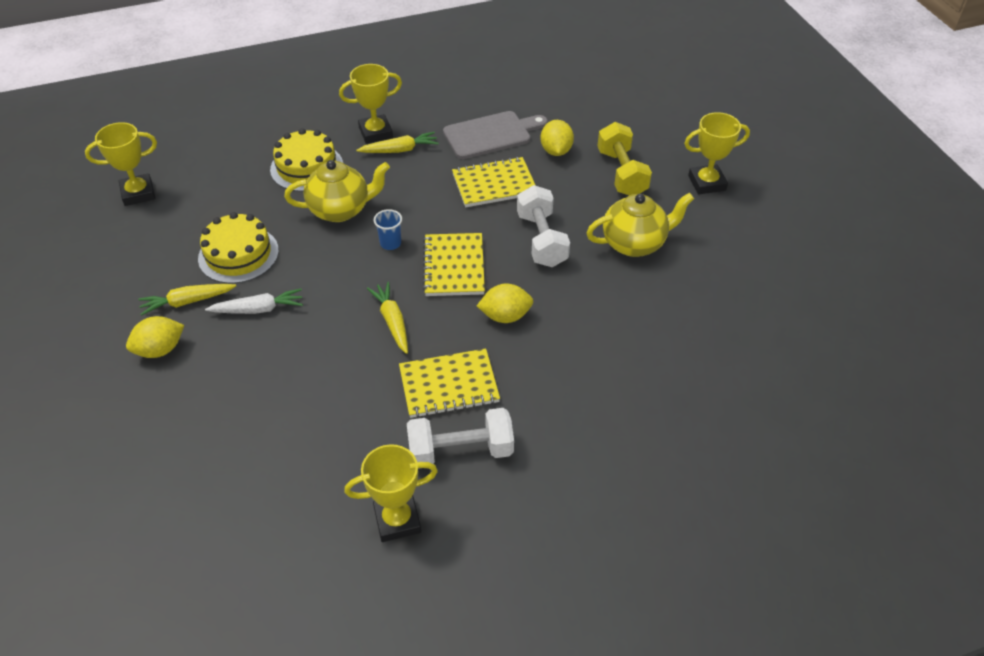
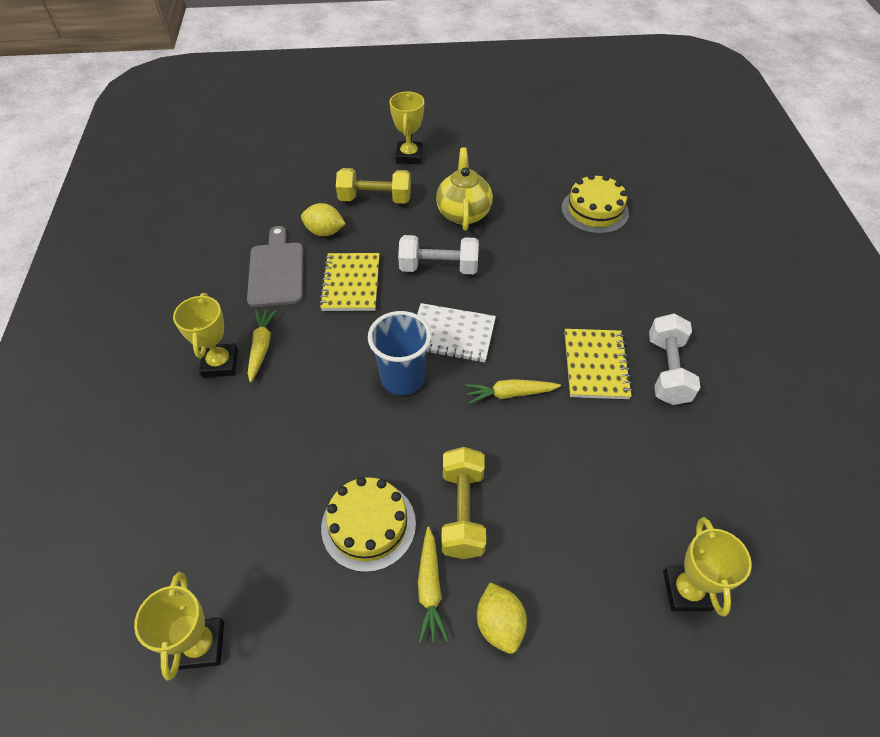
camera: 75 degrees left, 5 degrees up
(259, 309) = (462, 511): white carrot -> yellow dumbbell
(306, 167) = (246, 437): yellow cake -> yellow cake (595, 210)
(341, 210) = (334, 414): yellow teapot -> none
(390, 243) = (403, 378): blue cup -> blue cup, size x2.01
(397, 520) = (735, 426): yellow trophy -> yellow trophy (686, 590)
(454, 266) = (452, 335): yellow notebook -> white notebook
(505, 316) = (524, 311): yellow lemon -> none

